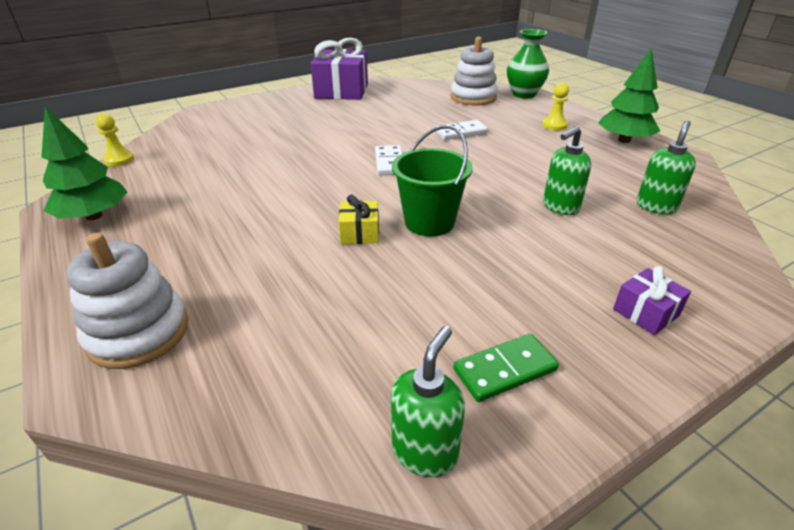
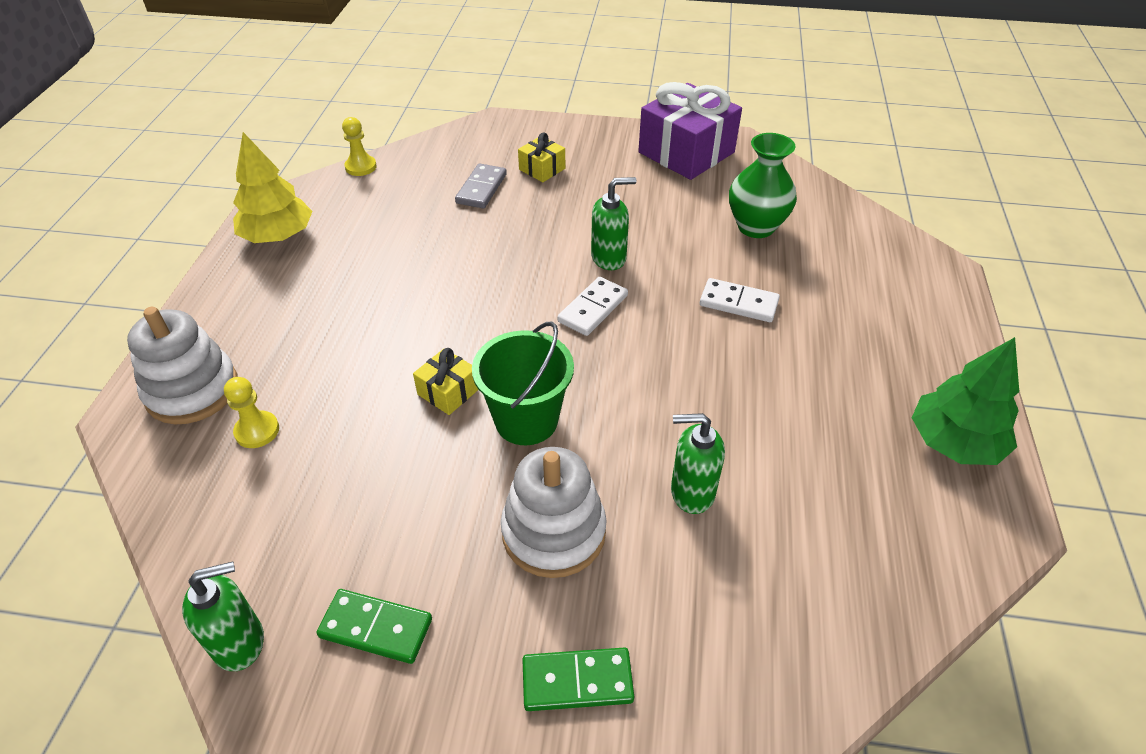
camera: 40 degrees right, 10 degrees up
(94, 216) = (278, 236): green tree -> yellow tree
(234, 141) = (481, 189): none -> grey domino
(264, 121) = (542, 169): none -> yellow gift
(473, 97) = (845, 244): white stacking toy -> white stacking toy (554, 532)
(524, 94) = (933, 274): green vase -> green vase (756, 227)
(554, 125) = (888, 358): yellow pawn -> yellow pawn (257, 431)
(645, 312) = (577, 681): purple gift -> green domino
(656, 206) = (814, 572): green soap dispenser -> green soap dispenser (609, 258)

